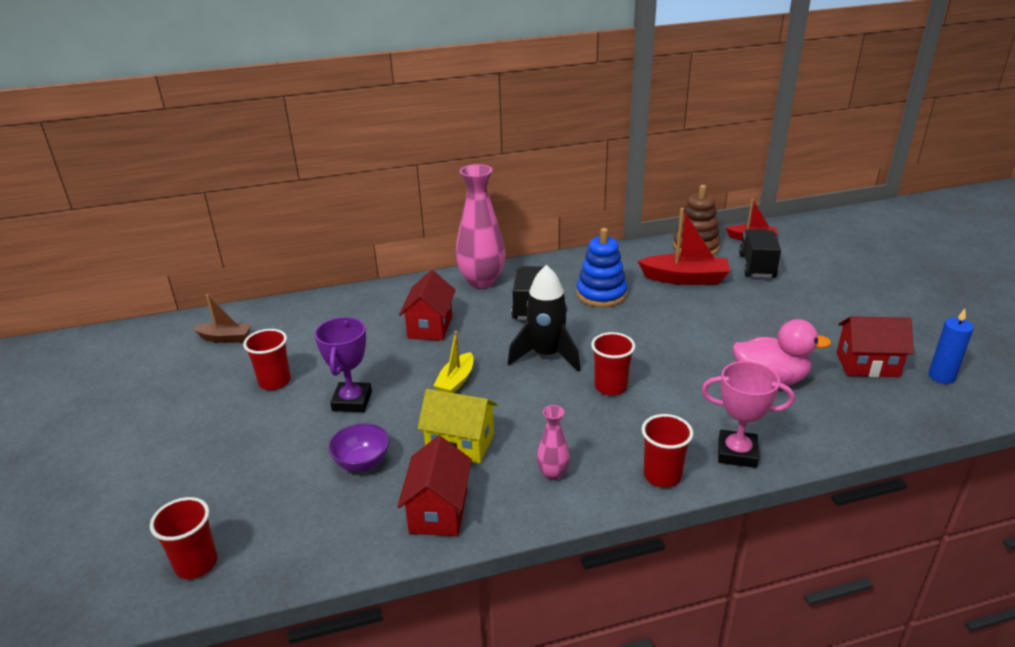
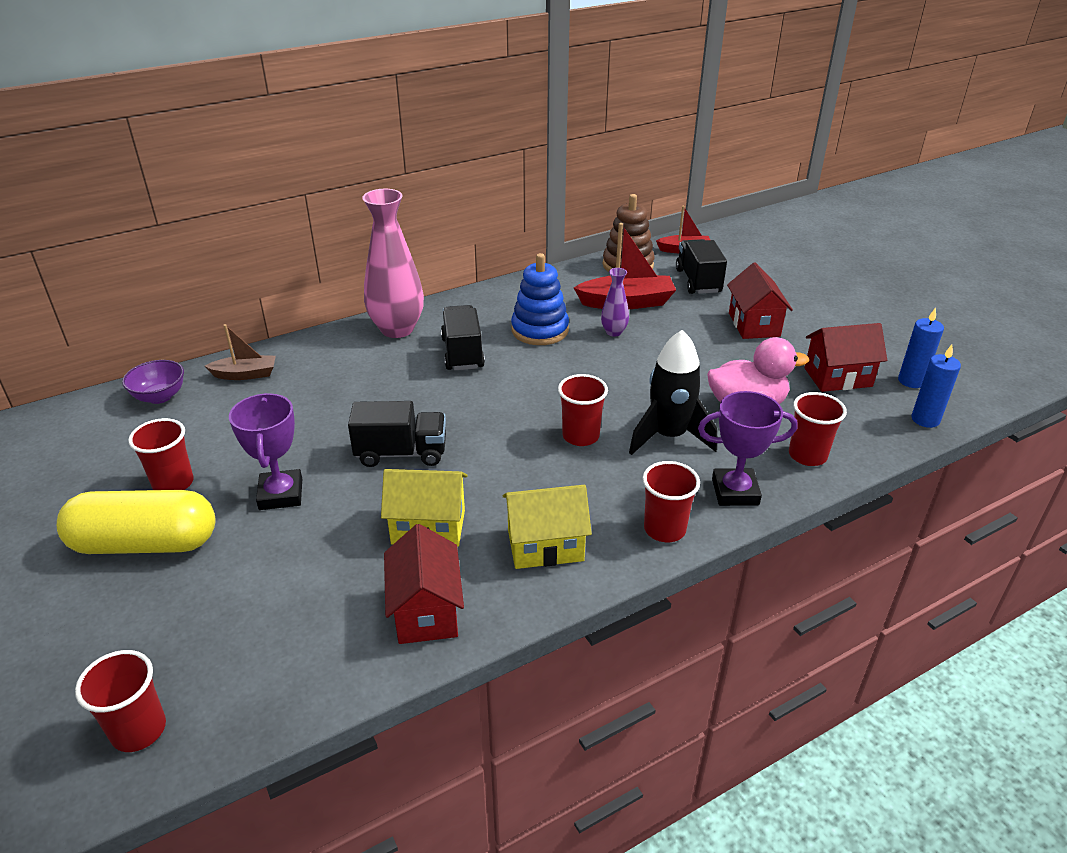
camera: 15 degrees left, 5 degrees up
(225, 338) = (89, 436): brown boat -> brown boat (245, 374)
(241, 424) = (145, 543): none -> yellow capsule
(362, 463) = (316, 568): purple bowl -> purple bowl (160, 396)
(430, 327) = (351, 391): red house -> red house (754, 324)
(456, 381) = (401, 453): yellow boat -> black truck
(546, 355) = (498, 409): black rocket -> black rocket (668, 436)
(553, 473) = (545, 545): pink vase -> yellow house
(666, 302) = (614, 332): none -> purple vase
(737, 453) = (735, 492): pink trophy -> purple trophy
(816, 430) = (807, 455): none -> red cup
(945, 413) = (925, 419): none -> blue candle

